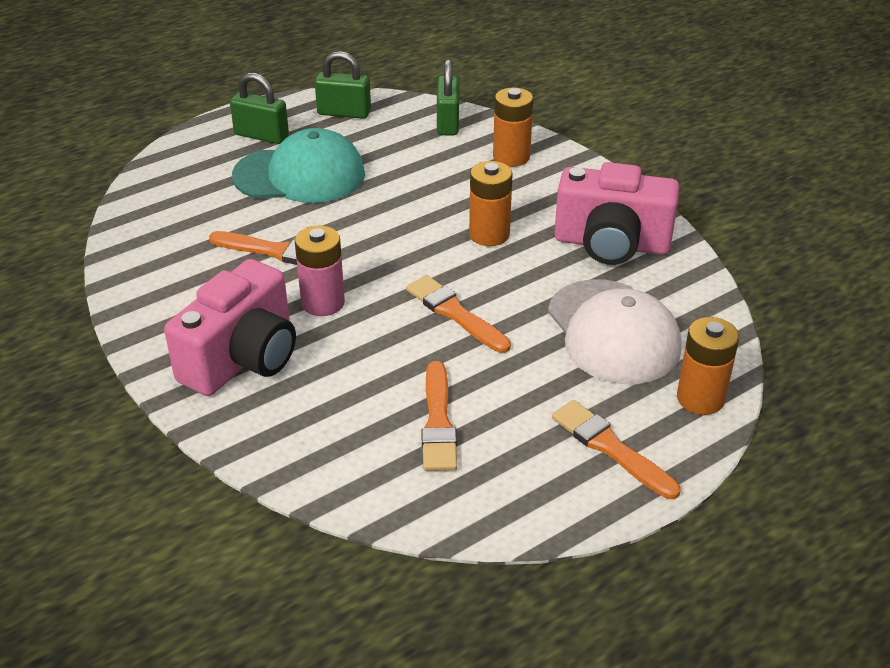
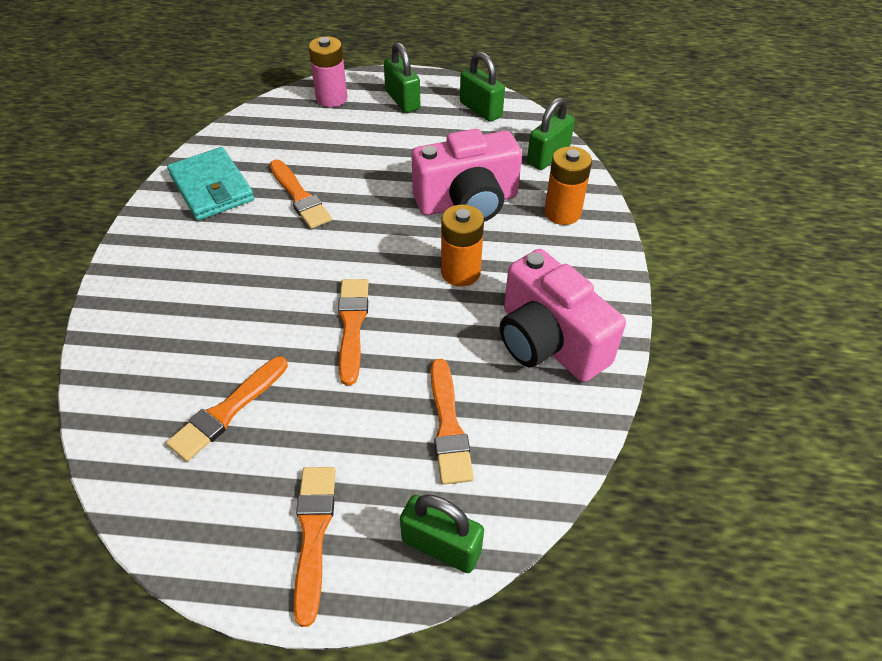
camera: 40 degrees right, 10 degrees up
(176, 285) = (212, 188): none -> turquoise wallet
(243, 359) = (179, 269): pink camera -> pink camera (467, 202)
(300, 175) = (389, 145): turquoise cap -> none
(323, 303) = (278, 257): pink battery -> pink battery (331, 98)
(613, 332) = (448, 426): white cap -> orange brush
(700, 398) = (441, 546): orange battery -> green padlock

